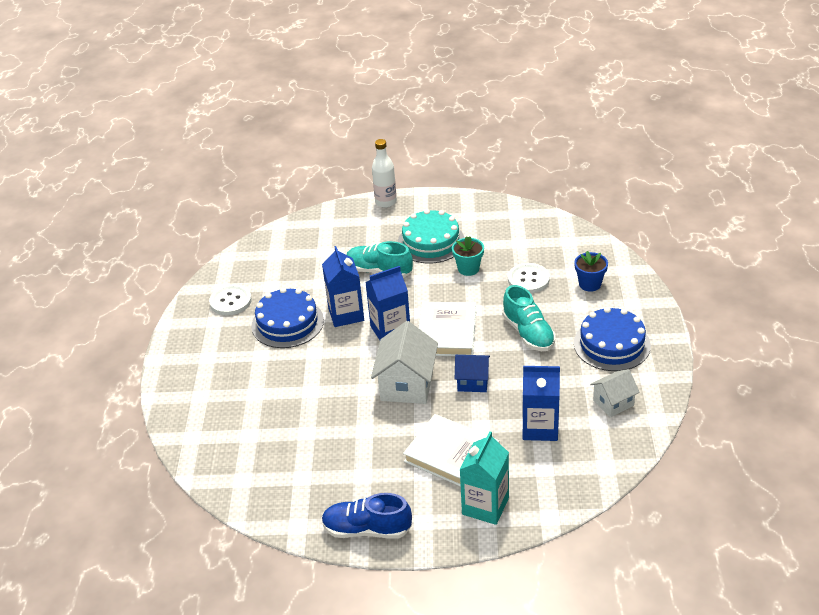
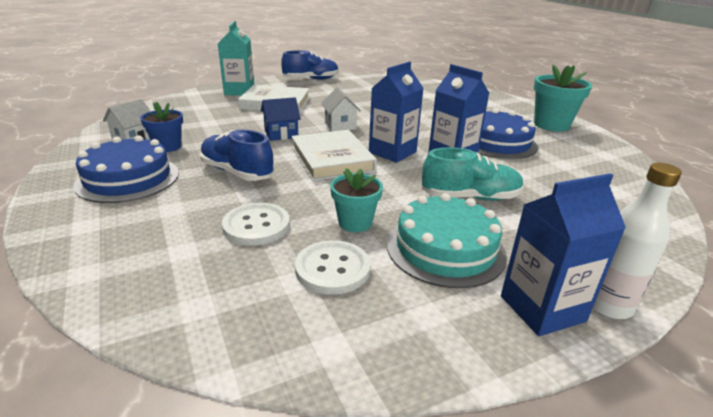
camera: 150 degrees right, 10 degrees down
(200, 337) = (551, 125): none -> turquoise flower pot
(230, 301) = (575, 147): white button -> white button (332, 269)
(407, 385) = (340, 125): white house -> white house, size x0.59
(528, 333) = (237, 172): turquoise shoe -> blue shoe
(540, 428) = (207, 121): blue carton -> blue carton (542, 308)
(590, 284) = (154, 238): blue flower pot -> blue flower pot (167, 147)

